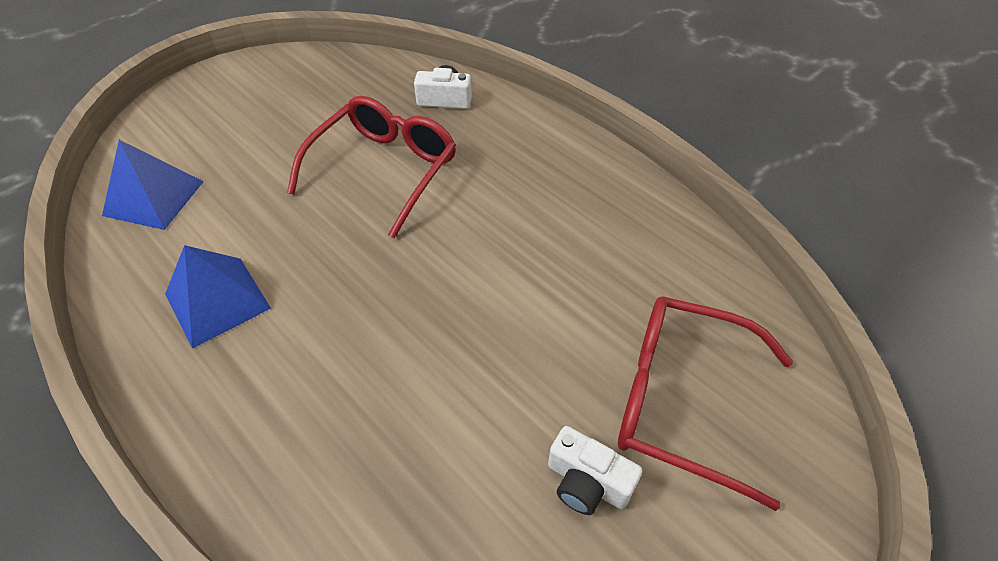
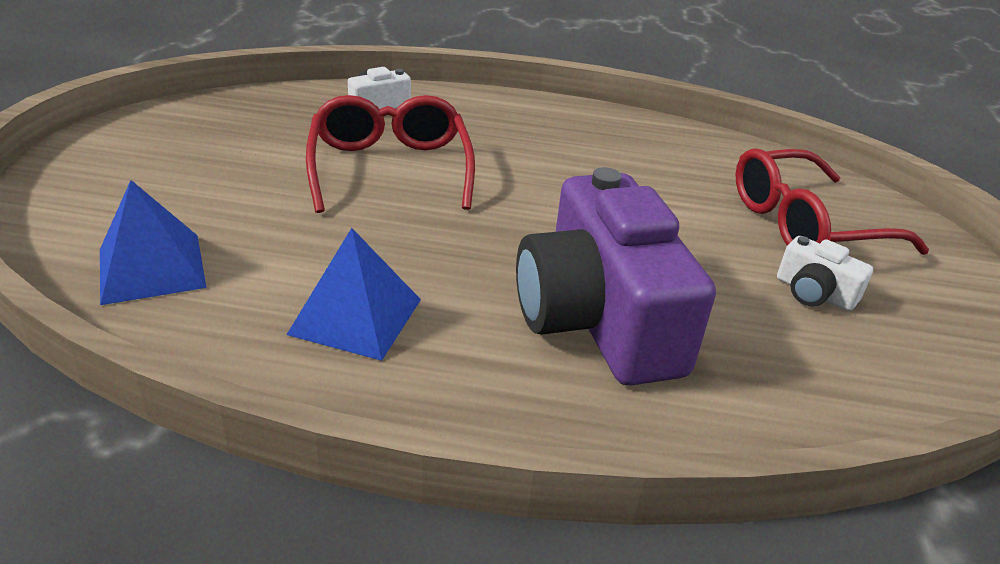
camera: 40 degrees left, 15 degrees down
(368, 398) = (598, 319): none -> purple camera
(587, 482) = (814, 293): white camera -> white camera turned 45 degrees clockwise

